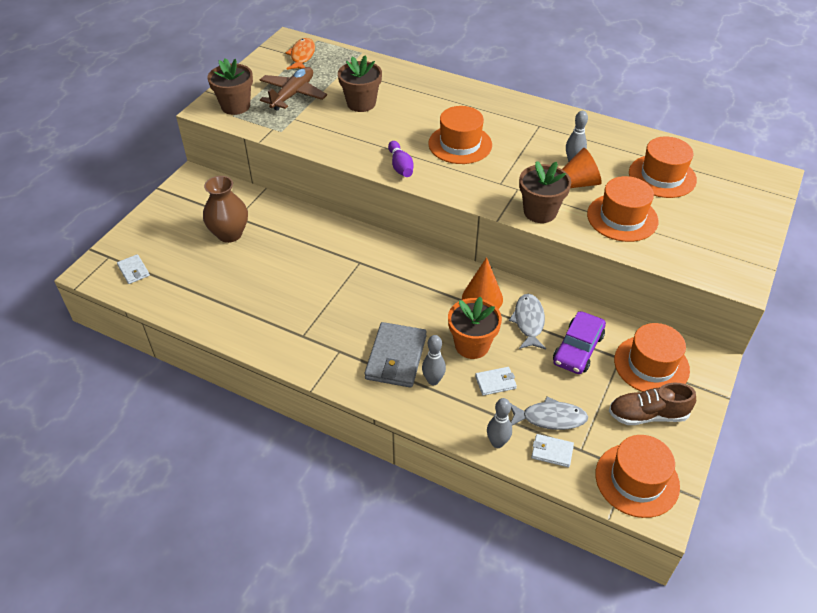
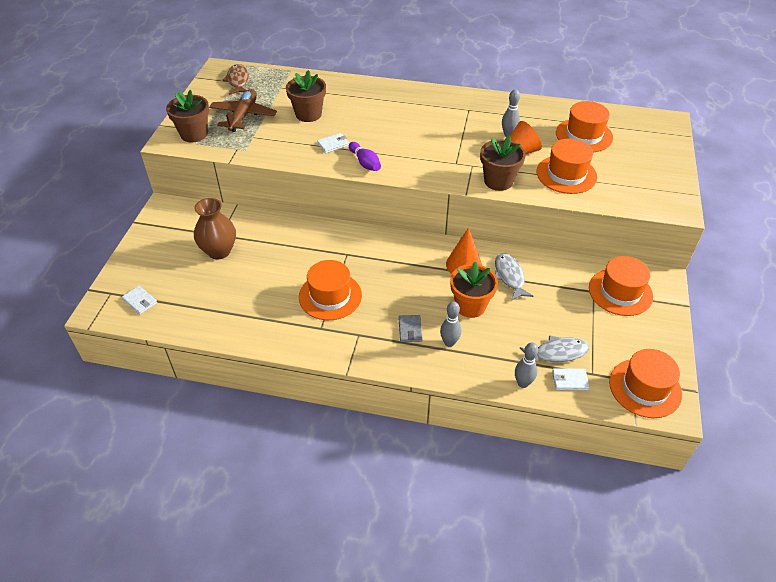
camera: 15 degrees left, 0 degrees up
(302, 56) = (238, 81): orange fish -> brown fish
(396, 357) = (410, 330): grey wallet -> grey wallet, size x0.51
(460, 144) = (408, 136): orange hat -> orange hat (330, 296)
(495, 382) = (502, 333): white wallet -> white wallet (333, 144)
(578, 349) = (558, 291): purple car -> none
(647, 415) = (633, 333): brown shoe -> none

